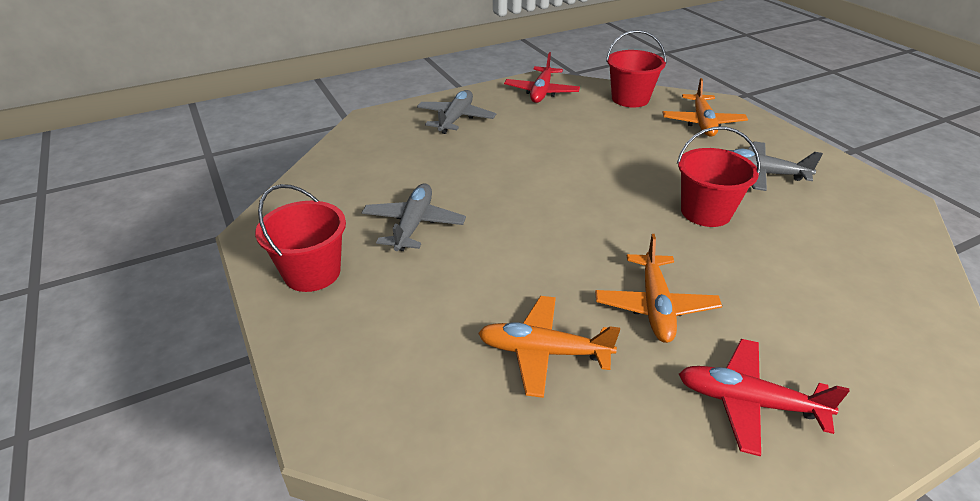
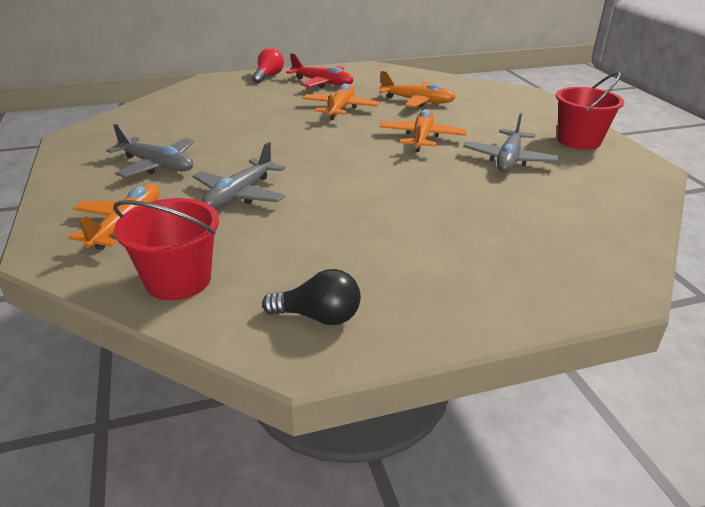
camera: 170 degrees left, 5 degrees down
(456, 119) = (478, 273): grey plane -> grey plane (239, 195)
(516, 251) = (421, 138): none -> orange plane
(541, 92) = (318, 317): red plane -> black light bulb
(705, 212) = (249, 144): red bucket -> none
(877, 417) = (268, 76): none -> red light bulb

